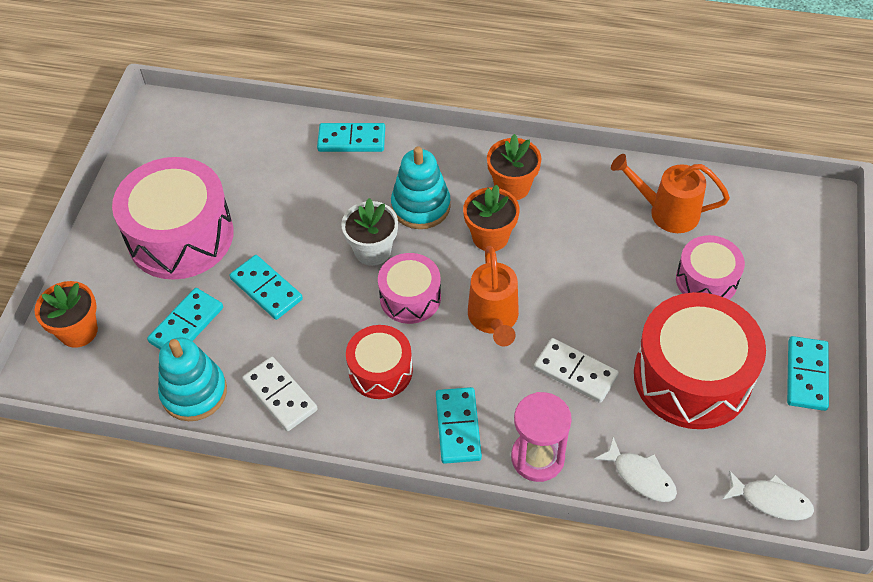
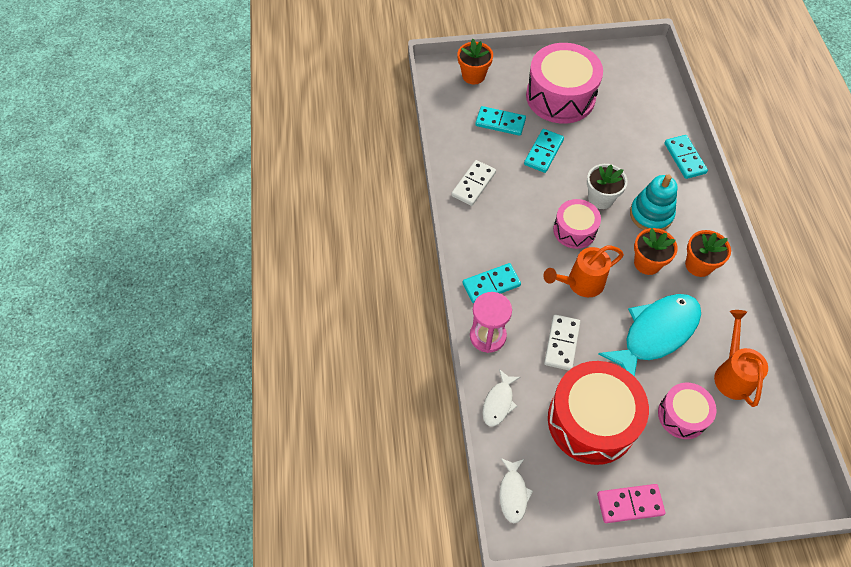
camera: 70 degrees right, 5 degrees up
(194, 392) = (458, 142): turquoise stacking toy -> none
(380, 371) = (513, 230): red drum -> none
(592, 265) = (656, 333): none -> turquoise fish
(807, 375) = (630, 504): turquoise domino -> pink domino

